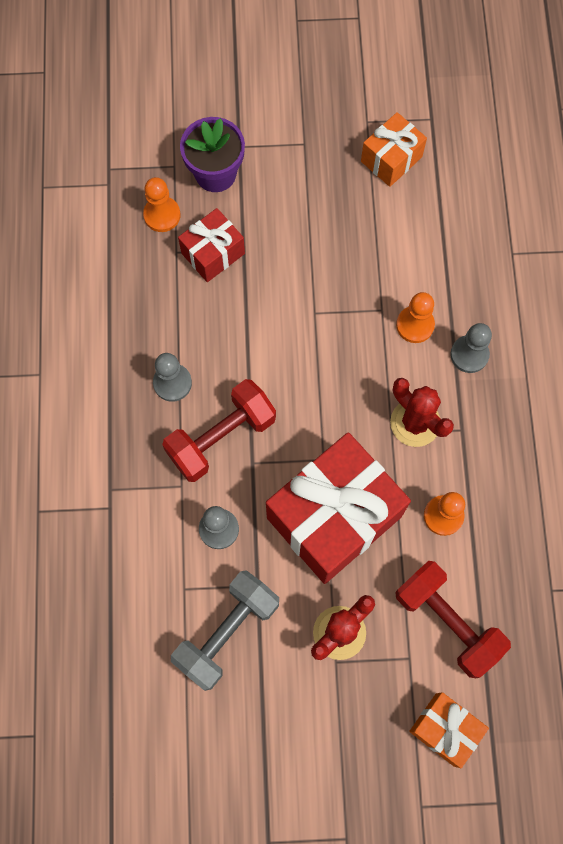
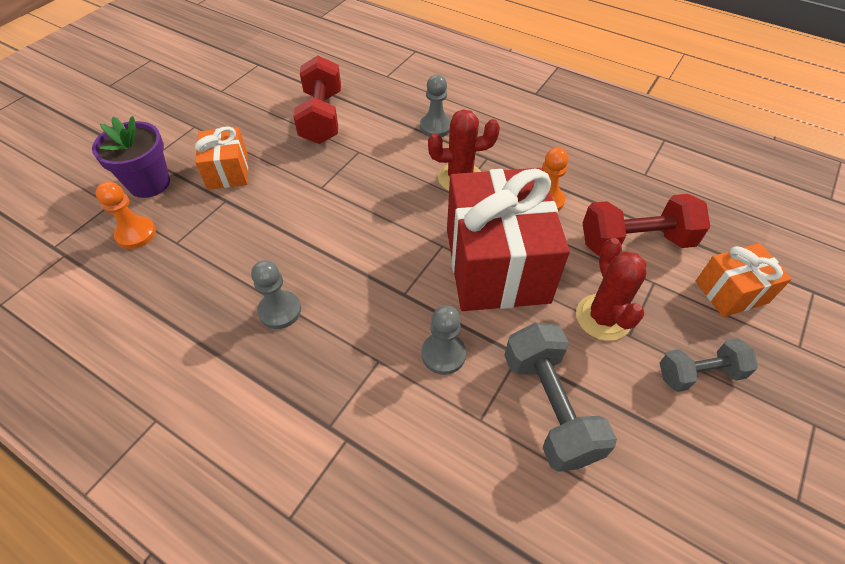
camera: 55 degrees left, 20 degrees down
(213, 253) = (206, 220): red gift -> none
(221, 437) = (362, 303): red dumbbell -> red dumbbell (322, 117)
(334, 732) = (699, 373): none -> grey dumbbell
(391, 159) = (260, 93): orange gift -> orange gift (228, 171)
(415, 325) = (387, 141): orange pawn -> none

